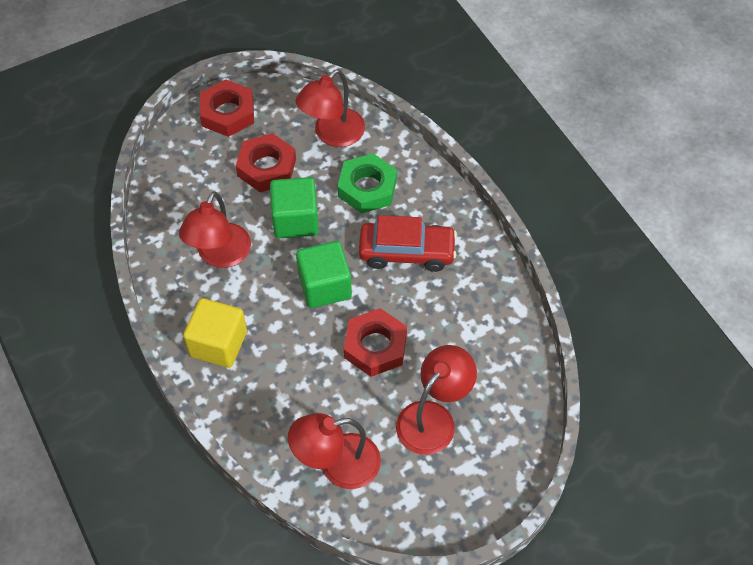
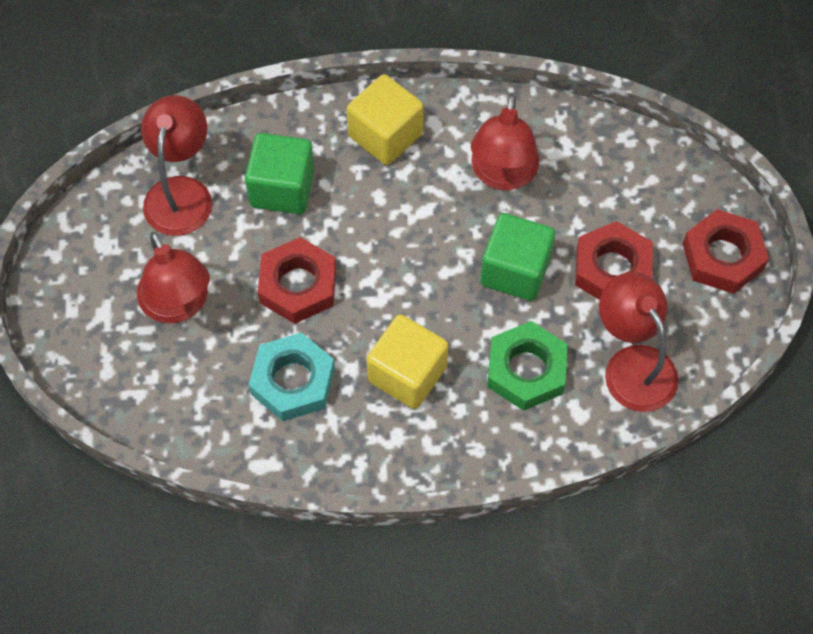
camera: 115 degrees right, 5 degrees up
(220, 255) = (502, 175): red lamp -> red lamp turned 120 degrees counterclockwise
(325, 286) = (405, 265): green cube -> green cube (282, 188)
(407, 252) = (407, 374): red car -> yellow cube
(450, 316) = (293, 381): none -> turquoise nut

